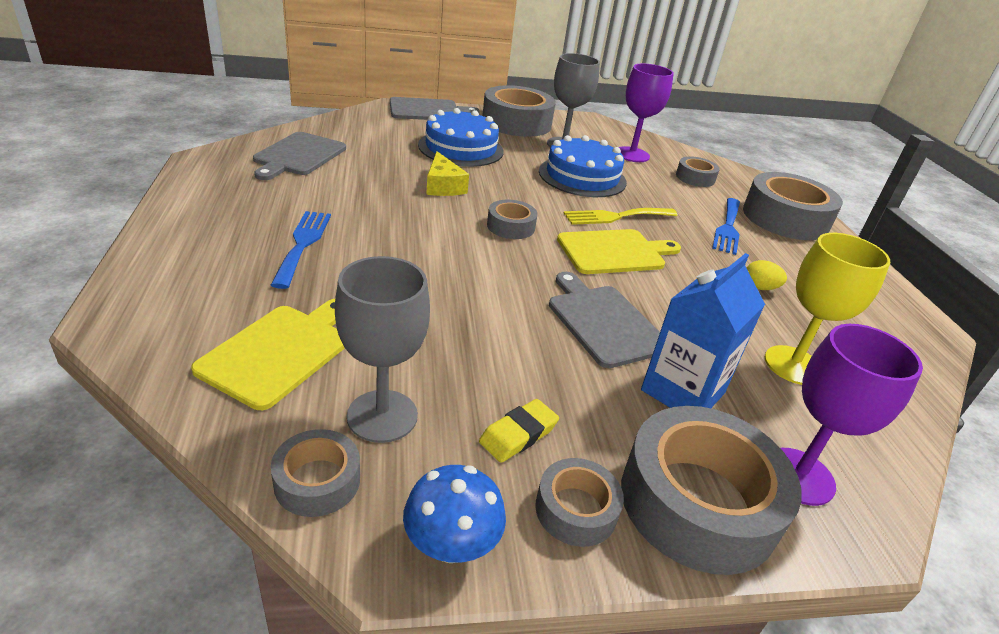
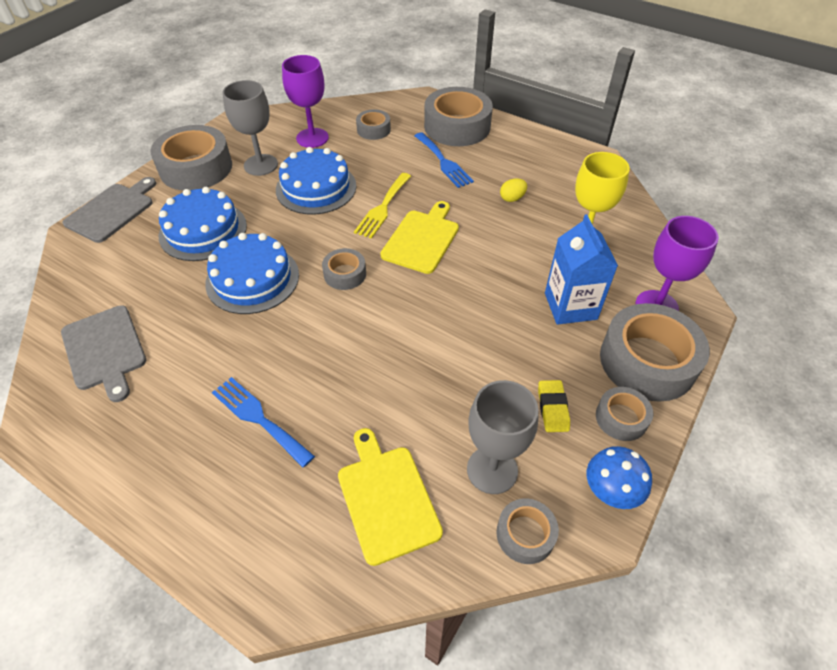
camera: 45 degrees left, 15 degrees up
(443, 186) = (252, 279): yellow cheese -> blue cake
(604, 322) = (487, 298): grey cutting board -> none

